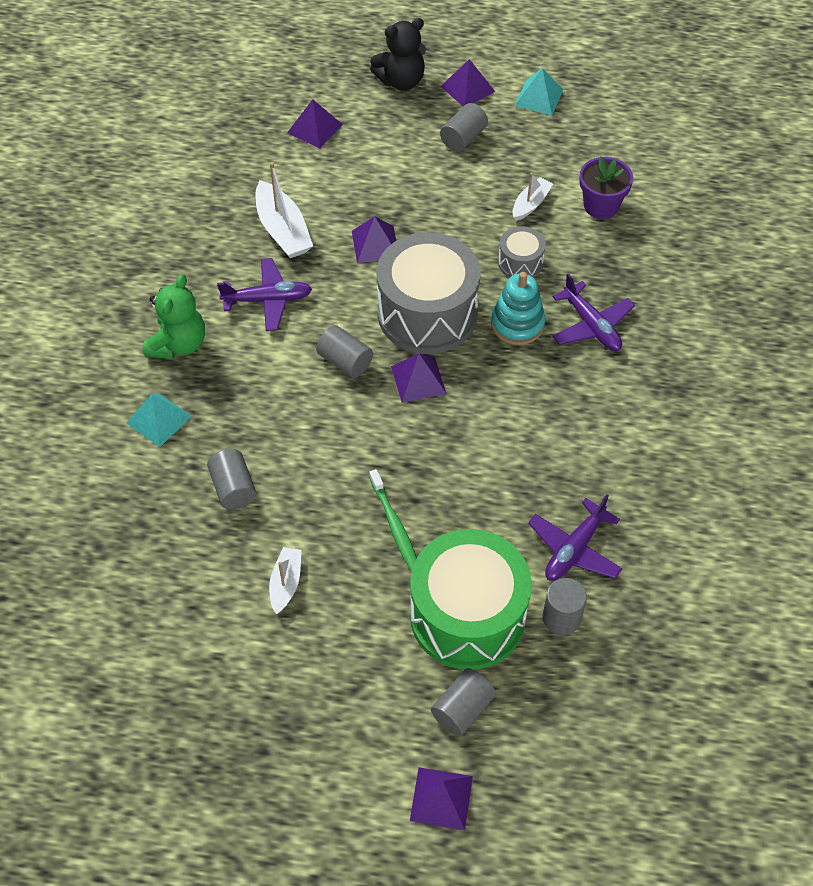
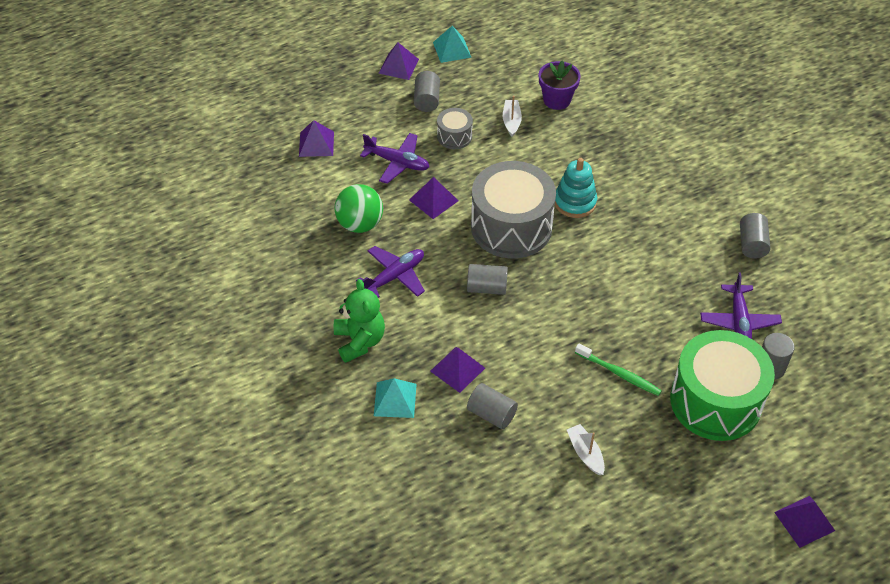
camera: 35 degrees left, 5 degrees down
(283, 230) = (360, 224): white boat -> green ball
(401, 81) = (347, 82): black teddy bear -> none
(418, 380) = (546, 272): purple pyramid -> purple pyramid (457, 369)
(462, 709) = (766, 459): grey cylinder -> grey cylinder (752, 244)
(520, 263) = (540, 162): grey drum -> grey drum (454, 136)
(591, 325) = (621, 178): purple plane -> purple plane (397, 162)

